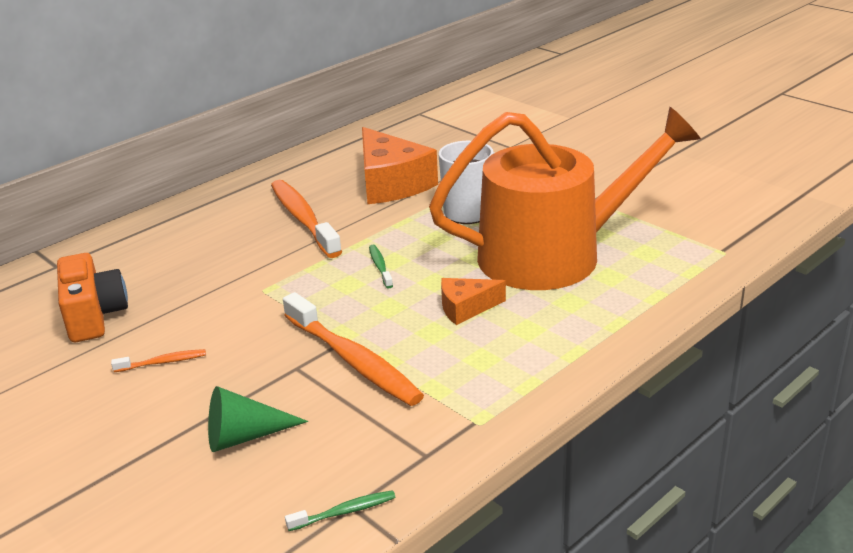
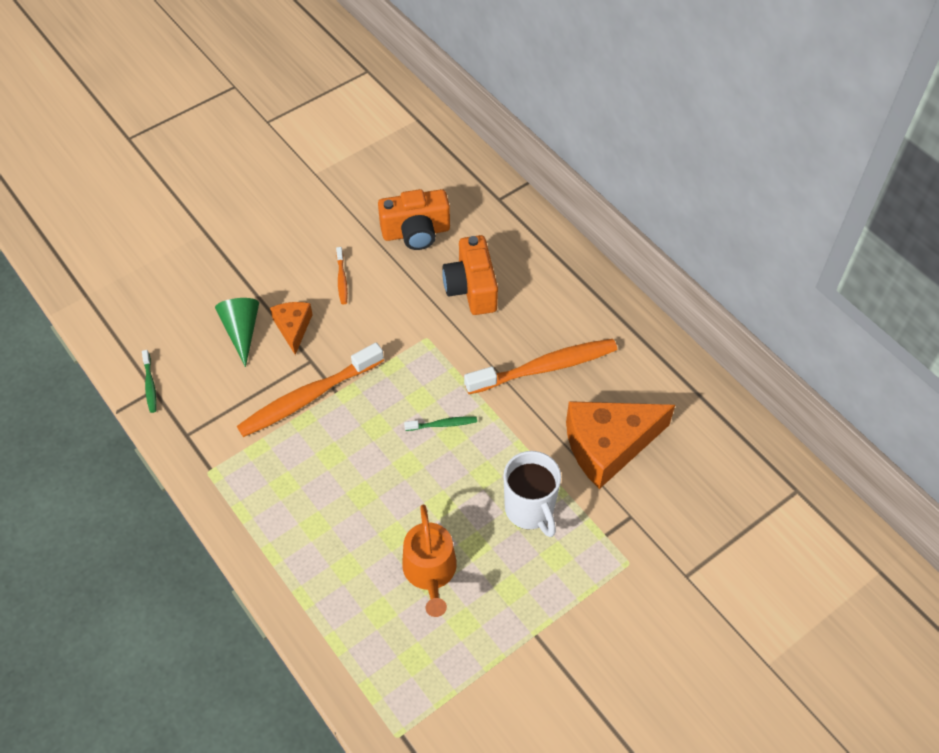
camera: 95 degrees right, 25 degrees up
(192, 269) = (471, 288): none -> orange camera
(466, 308) = (358, 483): orange cheese -> orange cheese (293, 328)
(554, 254) = (430, 572): orange watering can -> orange watering can, size x0.47

